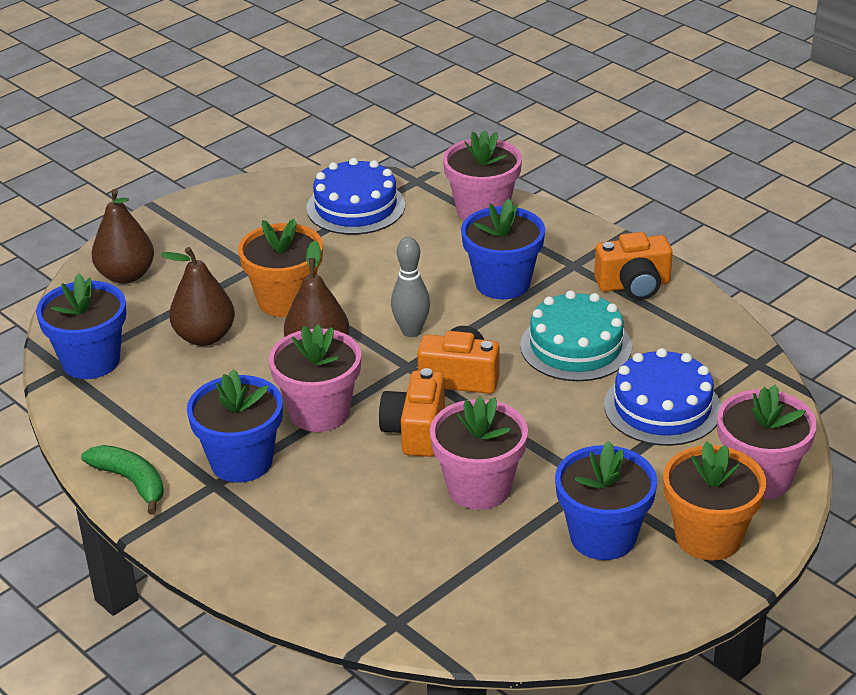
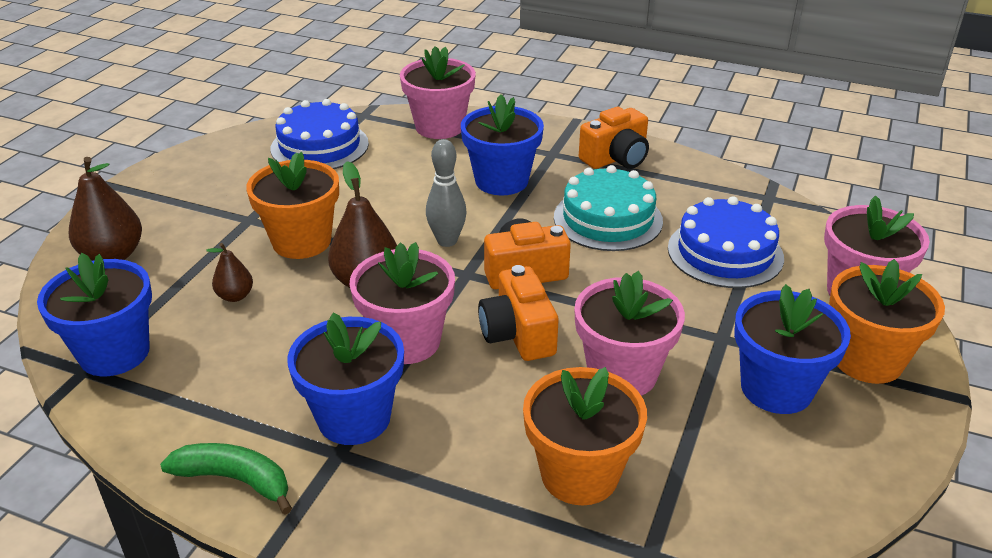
camera: 25 degrees left, 0 degrees up
(205, 337) = (235, 296): brown pear -> brown pear, size x0.55
(385, 553) = (579, 474): none -> orange flower pot

